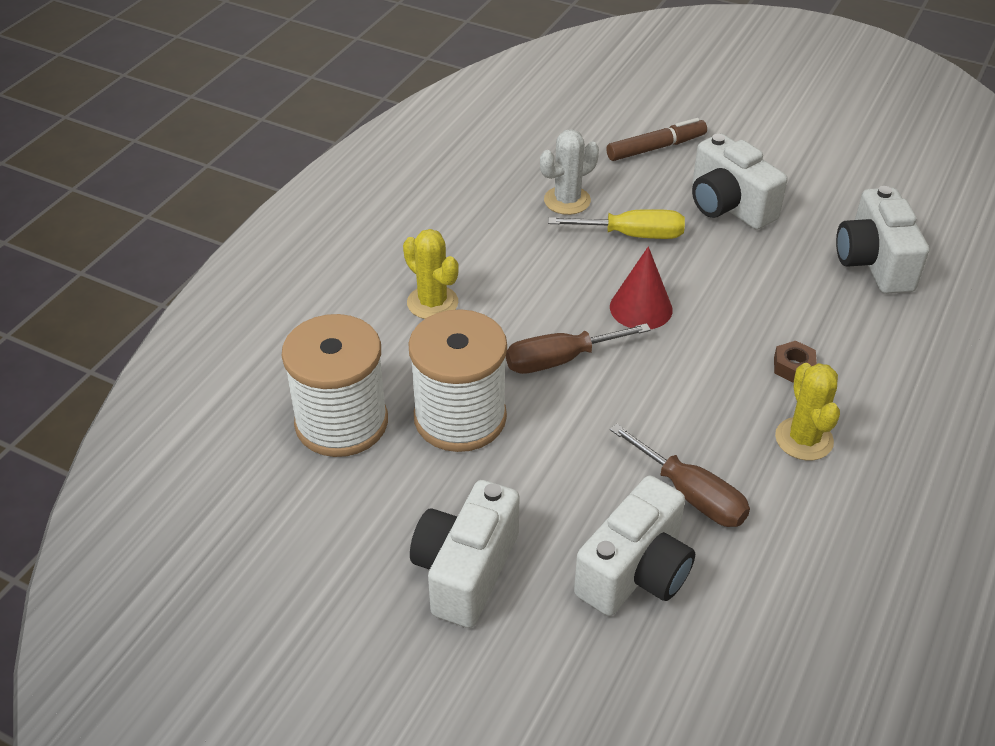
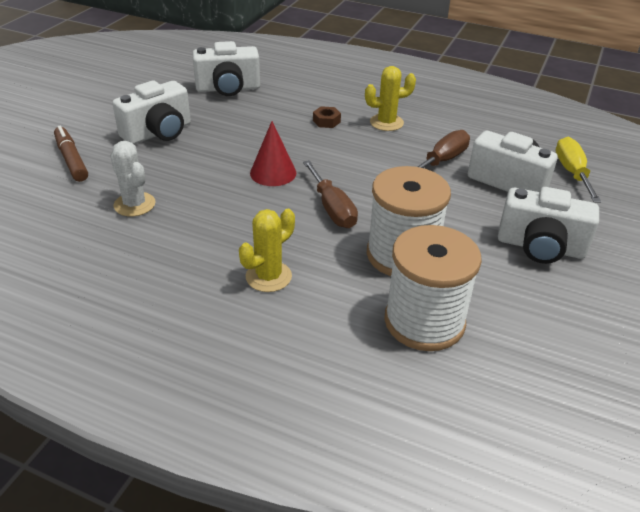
camera: 95 degrees left, 5 degrees down
(633, 235) = (187, 174): yellow screwdriver -> yellow screwdriver (572, 173)

